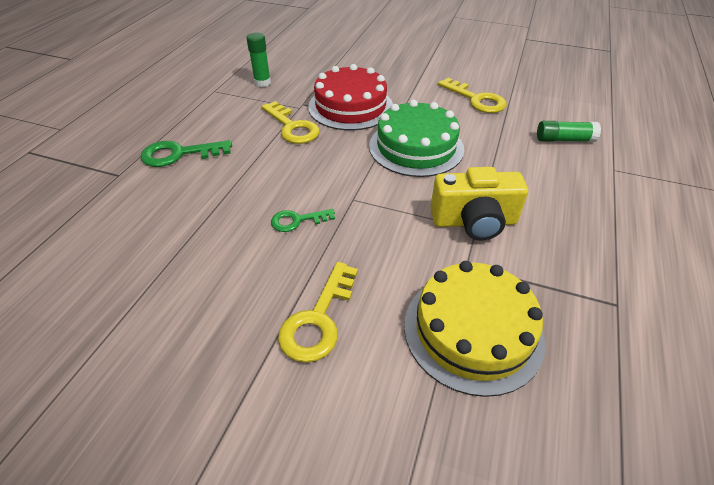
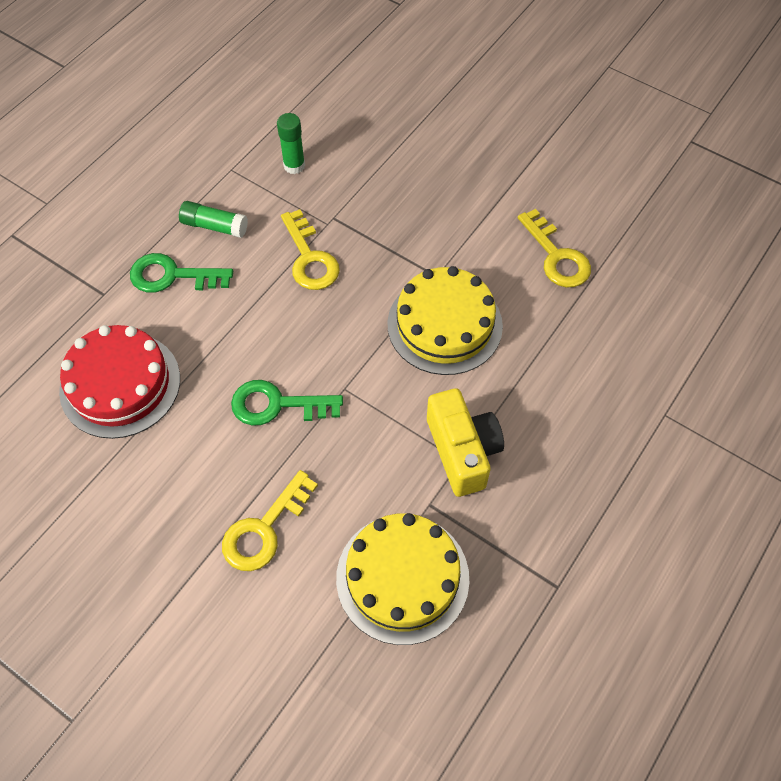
camera: 15 degrees right, 15 degrees up
(297, 221) = (277, 405): green key -> green key, size x1.60
(350, 106) = (391, 235): red cake -> red cake (120, 384)
(416, 147) = (444, 325): green cake -> yellow cake
(474, 222) = (462, 451): yellow camera -> yellow camera turned 120 degrees counterclockwise
(564, 139) = (632, 353): green glue stick -> green glue stick (214, 226)

